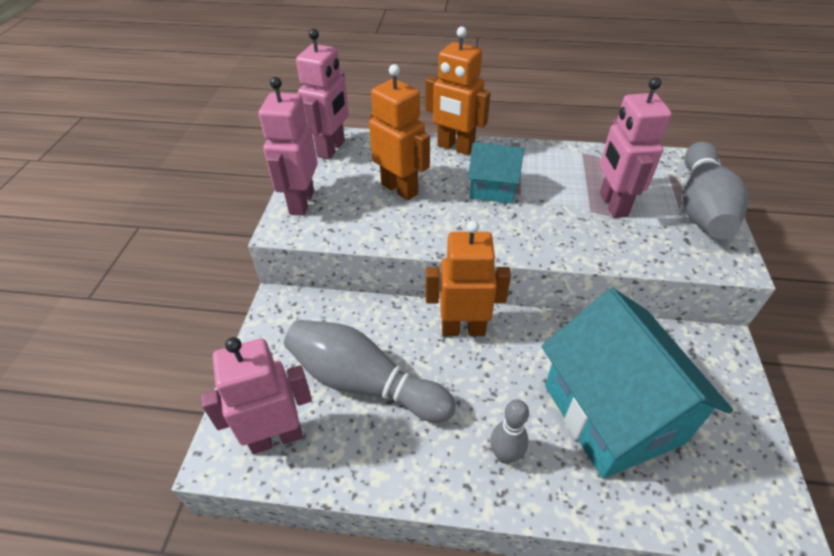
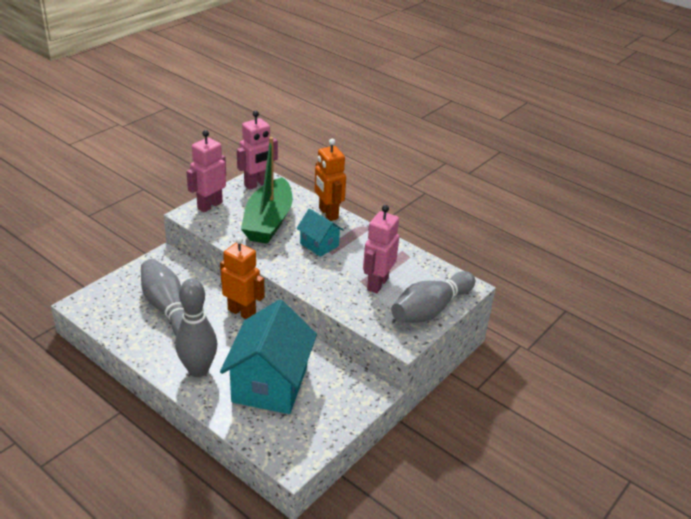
camera: 30 degrees right, 10 degrees down
(276, 437) = (108, 309): pink robot -> none
(400, 189) = (268, 221): orange robot -> green boat
(505, 455) = (198, 370): grey bowling pin -> grey bowling pin, size x1.90

